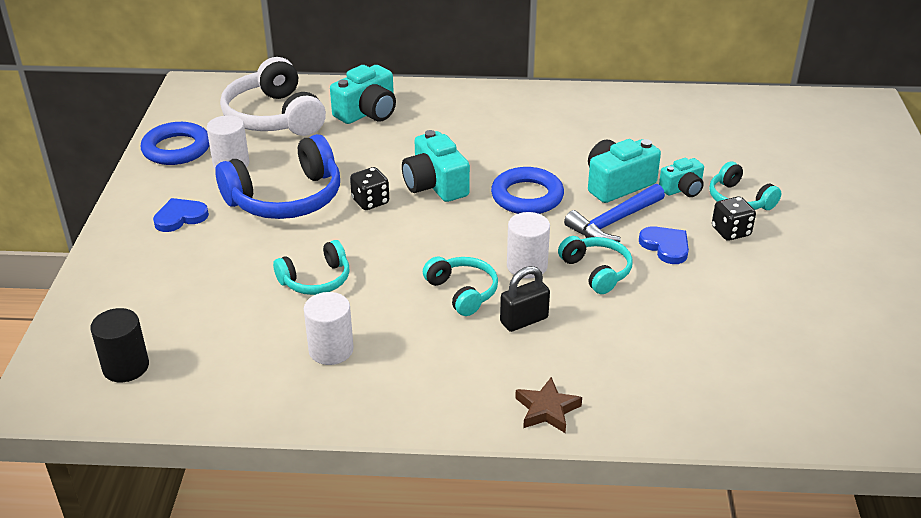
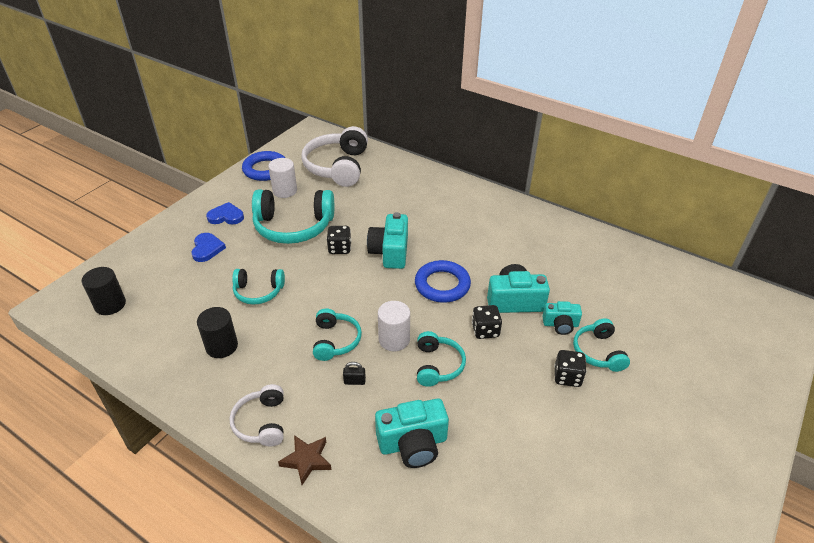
camera: 30 degrees right, 5 degrees up
(286, 198) = (293, 226): blue headphones -> turquoise headphones
(331, 350) = (221, 346): white cylinder -> black cylinder
(367, 112) = (395, 183): turquoise camera -> turquoise camera (413, 443)
(461, 399) = (262, 422): none -> white headphones
(524, 320) = (354, 381): black padlock -> black padlock, size x0.59
(614, 222) = (485, 330): blue hammer -> black dice
(665, 246) = (505, 367): blue heart -> blue heart (207, 249)

